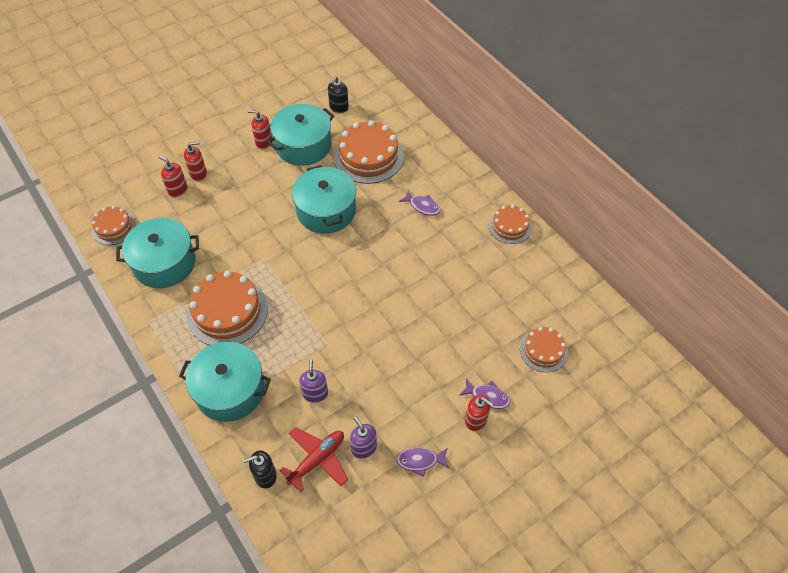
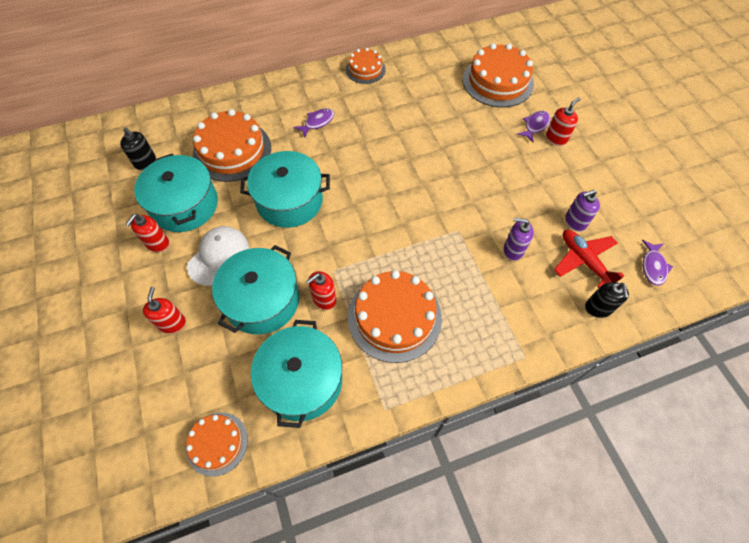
camera: 75 degrees left, 5 degrees up
(177, 190) = (188, 352): red soap dispenser -> red soap dispenser (324, 299)
(230, 390) = (497, 328): turquoise pot -> turquoise pot (262, 300)
(260, 181) = (219, 256): none -> white cap
(420, 461) = (590, 184): purple fish -> purple fish (653, 266)
(543, 350) = (497, 81): orange cake -> orange cake, size x1.74

